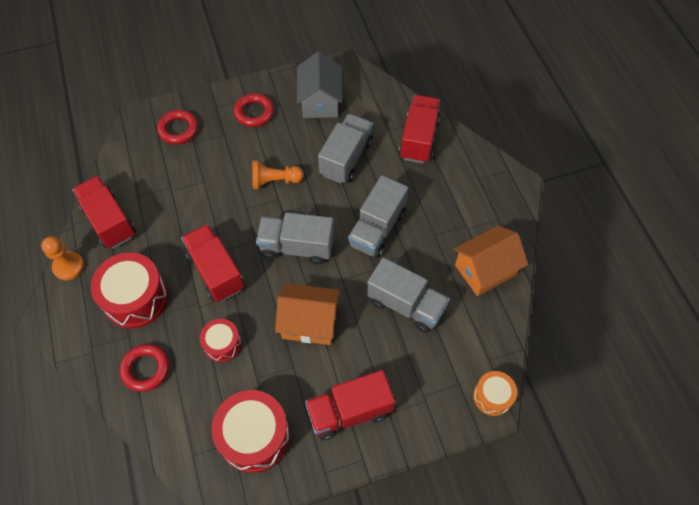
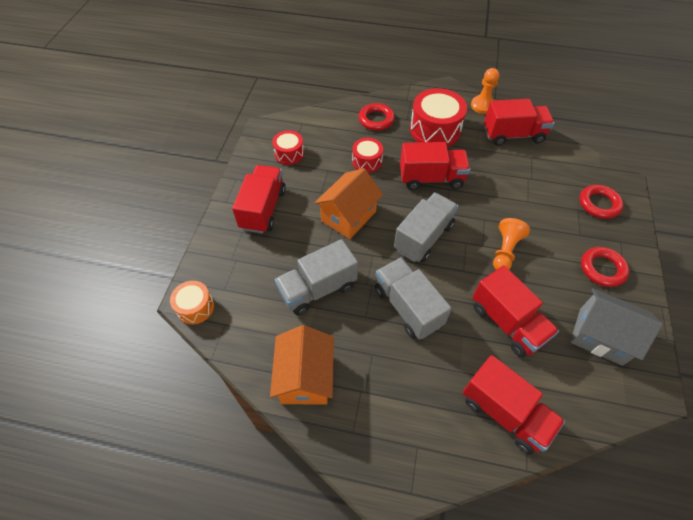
camera: 120 degrees right, 5 degrees down
(254, 436) = (289, 154): red drum -> red drum, size x0.56
(346, 158) = (507, 322): grey truck -> red truck

